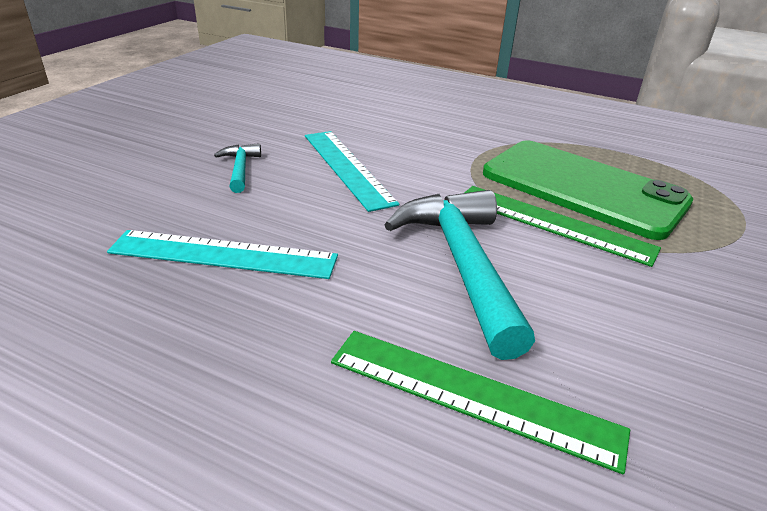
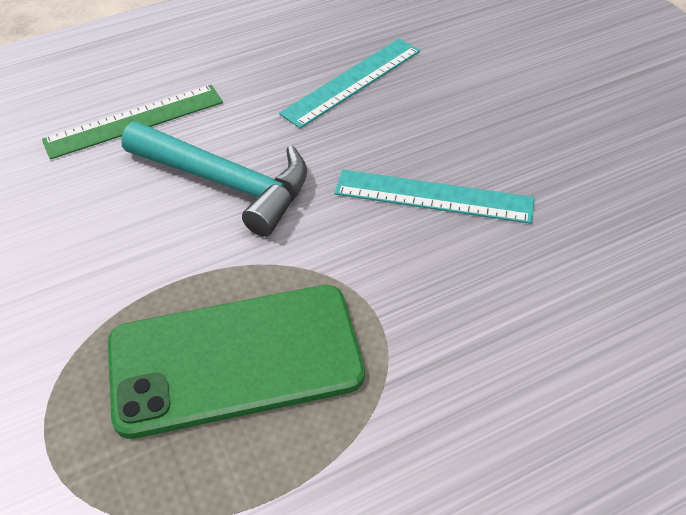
camera: 130 degrees right, 15 degrees up
(240, 169) = (483, 129): turquoise hammer -> none
(553, 223) = (212, 278): green ruler -> none

